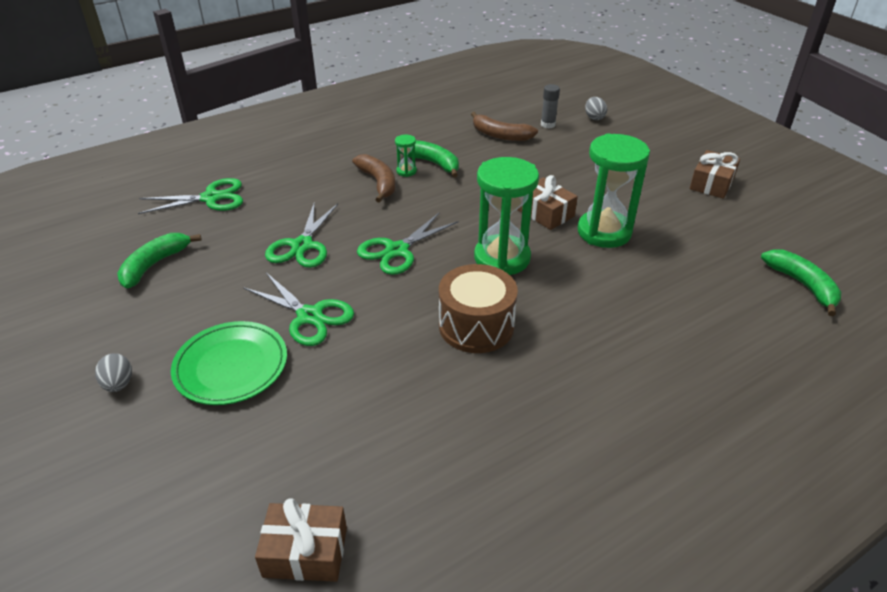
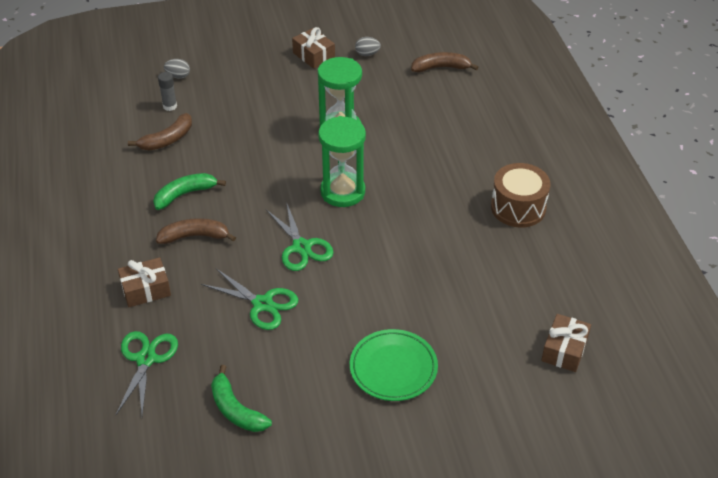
camera: 70 degrees left, 5 degrees up
(118, 384) = (383, 439): grey egg -> grey egg (367, 54)
(310, 316) = (357, 314): green scissors -> none
(406, 171) = (187, 214): green hourglass -> none
(476, 326) = (409, 226): brown drum -> brown drum (518, 207)
(545, 213) = (300, 151): brown gift -> brown gift (146, 289)
(802, 285) = (441, 68): green banana -> brown banana

